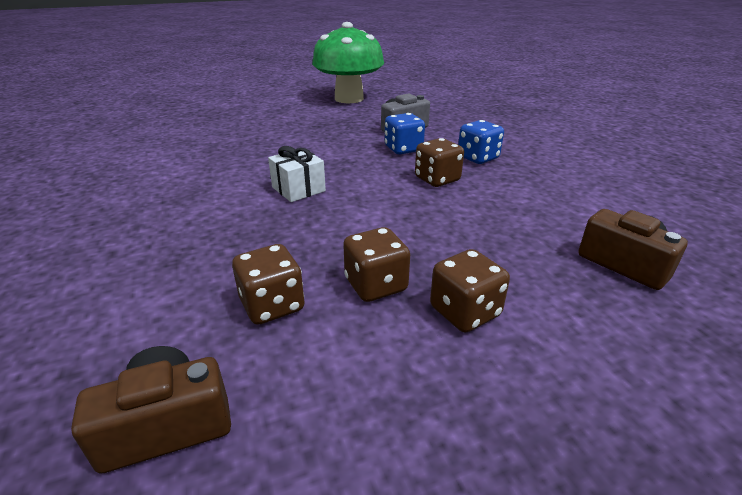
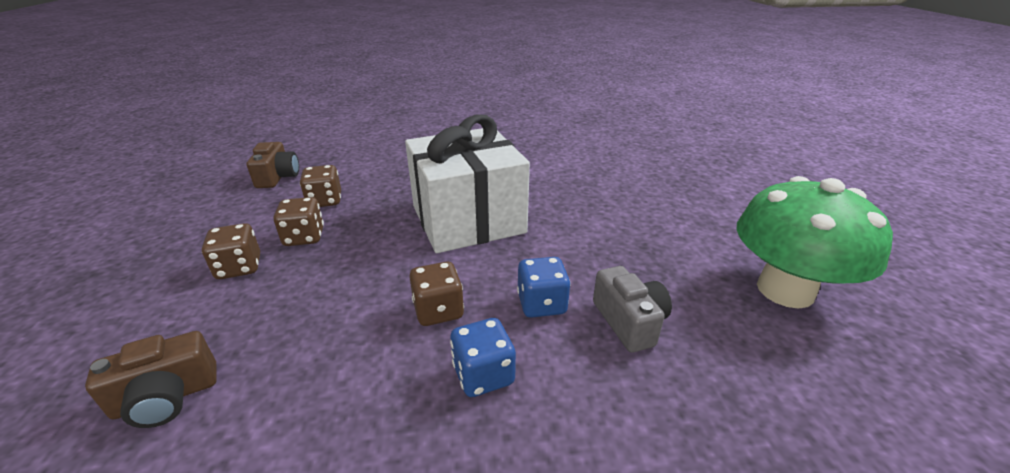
camera: 105 degrees right, 0 degrees up
(298, 189) = (468, 219): white gift -> white gift, size x2.48

